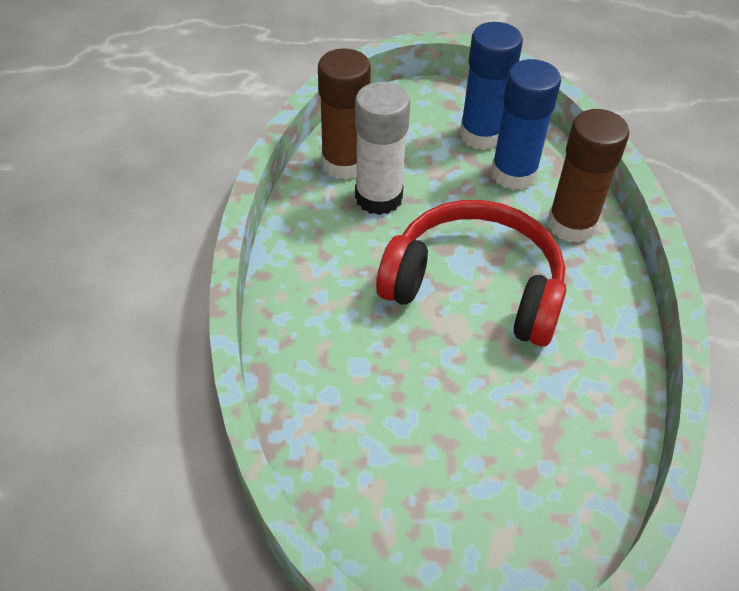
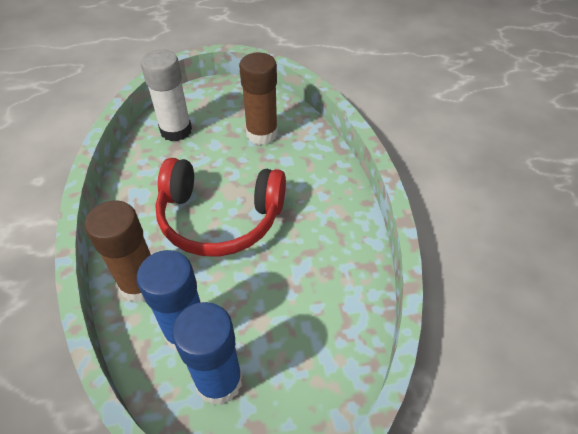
camera: 170 degrees right, 0 degrees up
(344, 163) = (345, 313): brown glue stick -> brown glue stick (262, 134)
(378, 197) = (305, 281): white glue stick -> white glue stick (176, 130)

